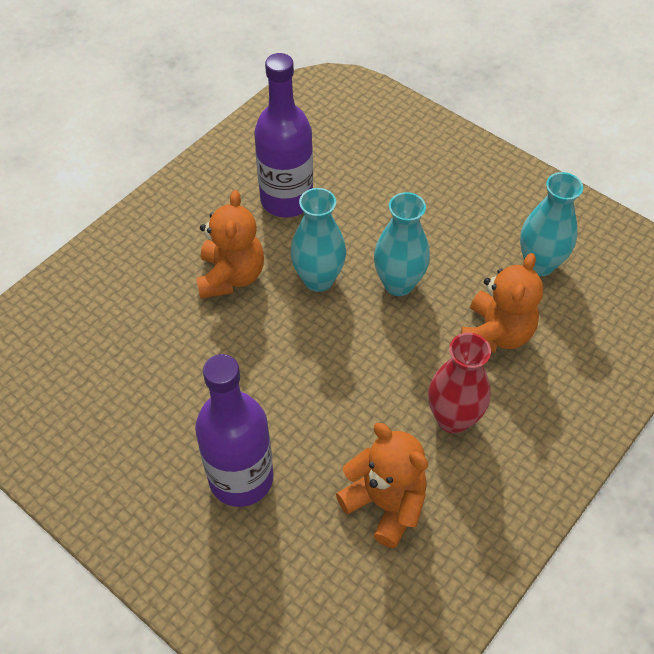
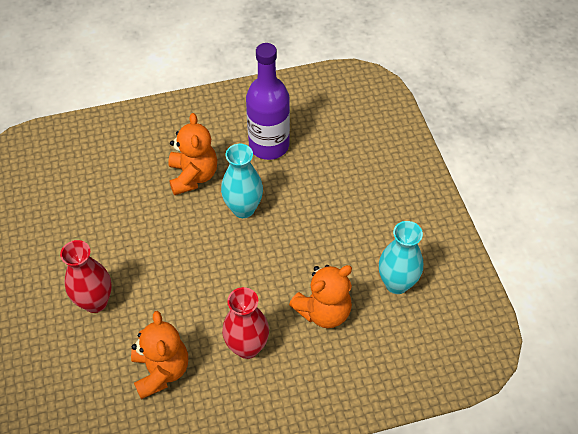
camera: 35 degrees right, 0 degrees up
(231, 276) = (193, 176): orange teddy bear -> orange teddy bear turned 45 degrees counterclockwise
(241, 478) = (95, 302): purple bottle -> red vase
(398, 284) = (290, 241): turquoise vase -> none

